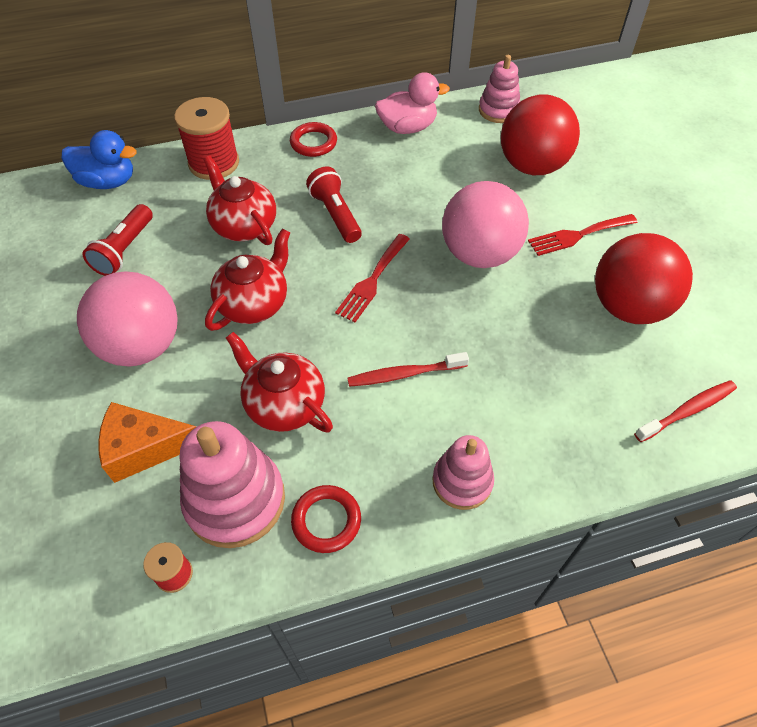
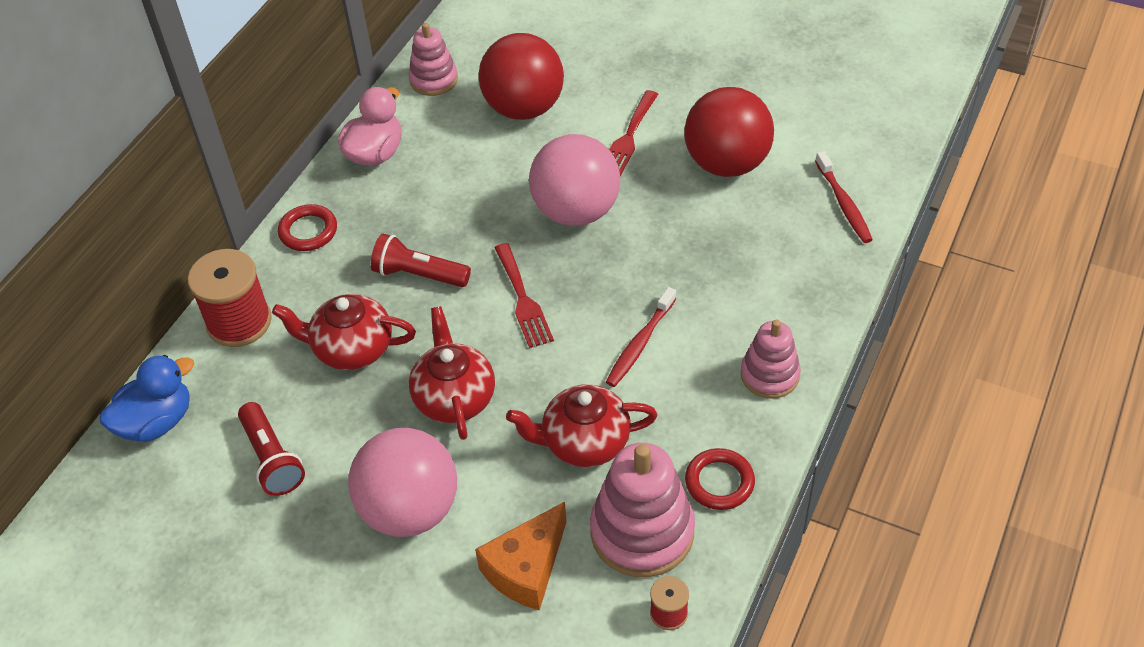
camera: 45 degrees left, 5 degrees down
(687, 411) = (844, 204): red toothbrush -> red toothbrush turned 150 degrees clockwise

